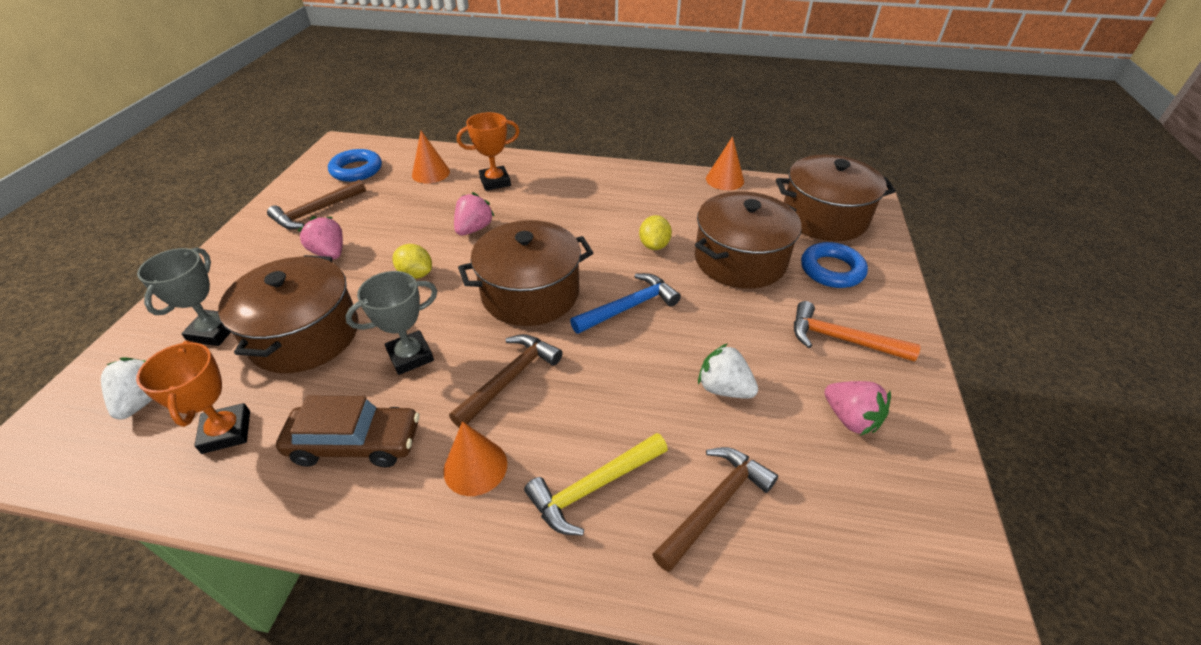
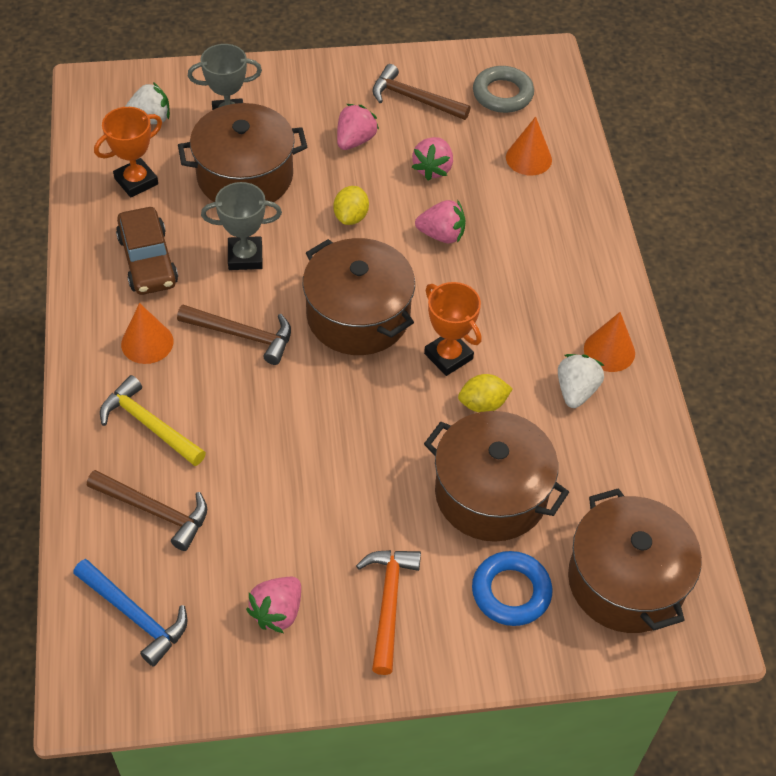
camera: 70 degrees right, 10 degrees up
(356, 170) = (502, 94): blue ring -> grey ring
(401, 218) = (433, 169): none -> pink strawberry
(410, 356) = (245, 257): grey trophy -> grey trophy turned 45 degrees counterclockwise
(495, 182) = (540, 222): orange trophy -> orange trophy (448, 356)
(629, 307) = (369, 402): blue hammer -> blue hammer (135, 615)
(724, 180) = (665, 456): orange cone -> orange cone (609, 351)
(724, 388) = (283, 502): white strawberry -> white strawberry (576, 391)

